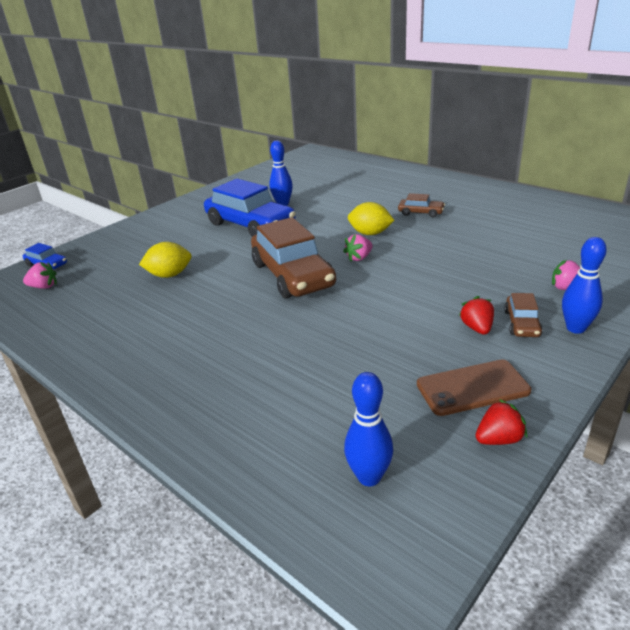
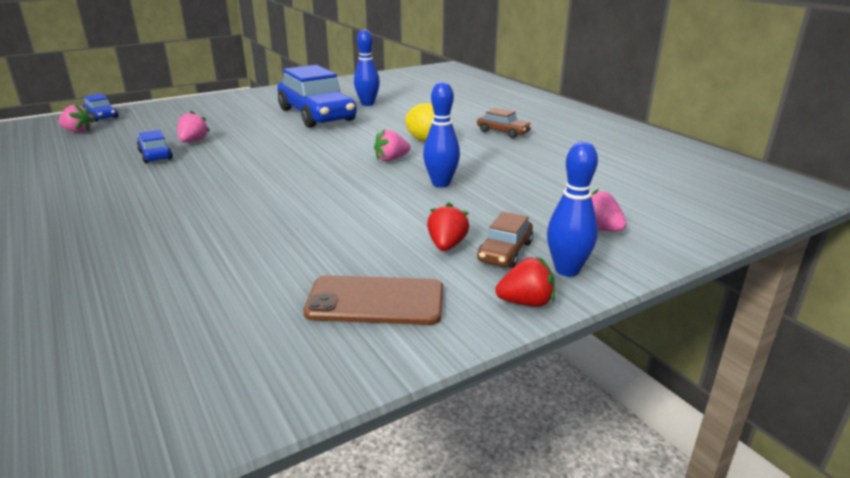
camera: 15 degrees right, 5 degrees down
(151, 297) = (155, 155): none -> blue car
(169, 275) = (193, 141): yellow lemon -> pink strawberry
(292, 275) = (307, 161): brown car -> none
(369, 477) = (162, 358): blue bowling pin -> blue bowling pin (441, 183)
(498, 439) = (346, 360): red strawberry -> red strawberry (526, 302)

